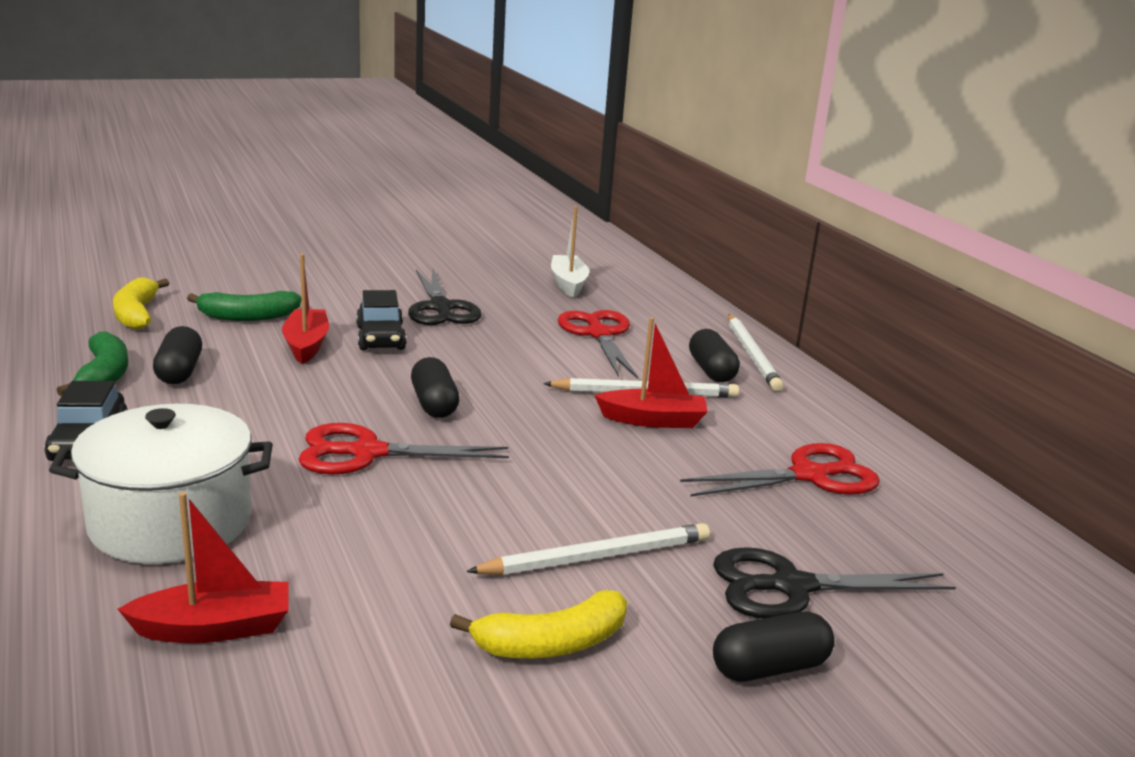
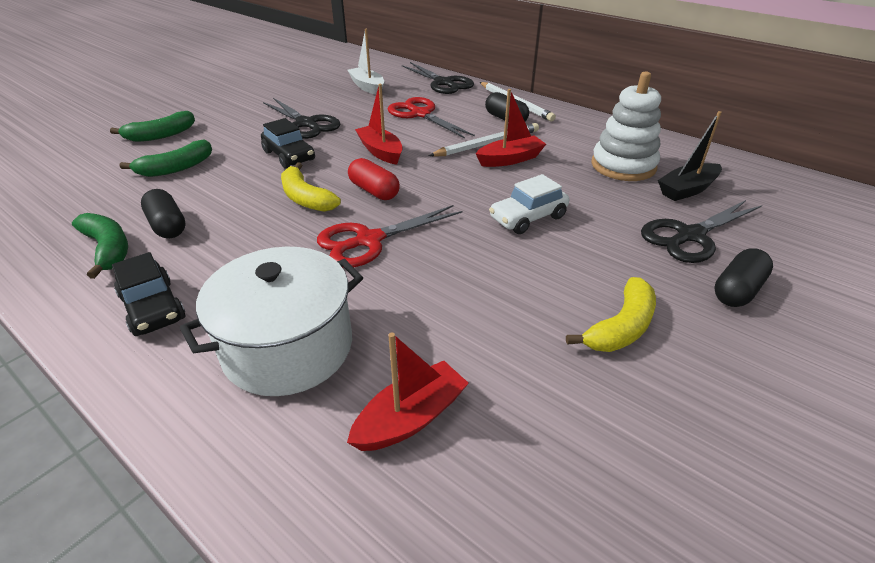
camera: 25 degrees left, 15 degrees up
(136, 314) = (84, 191): yellow banana -> yellow banana (305, 198)
(267, 278) = (161, 135): none -> green banana
(306, 345) = (242, 176): red boat -> red boat (380, 152)
(434, 404) = (374, 191): black capsule -> red capsule
(588, 492) = (528, 218): none -> white car
(596, 556) = (579, 258): white pencil -> none
(679, 304) = (443, 83): none -> black scissors
(809, 476) = (623, 166): red scissors -> white stacking toy
(869, 533) = (687, 190): none -> black boat

